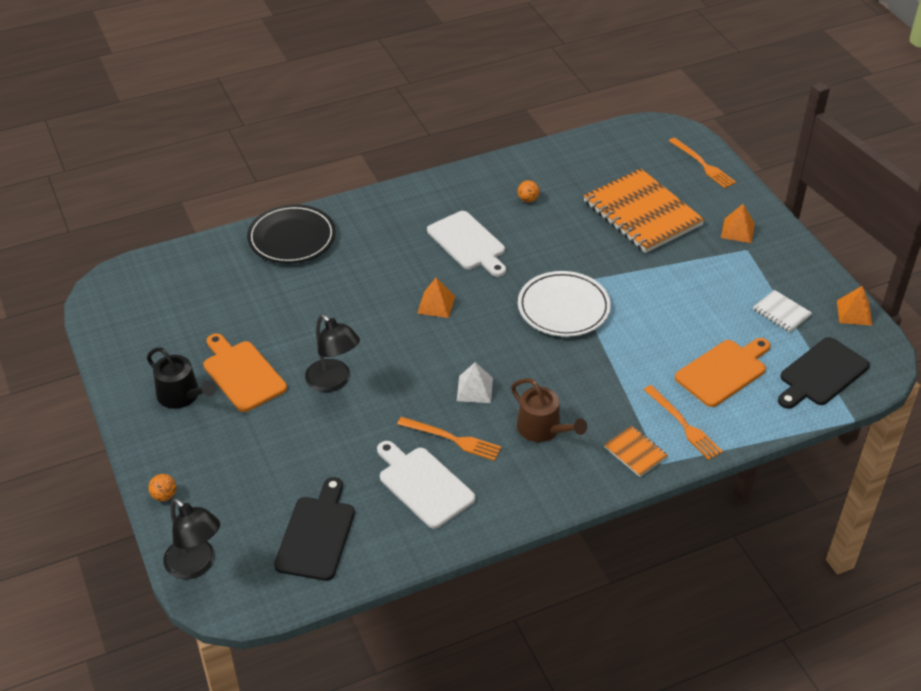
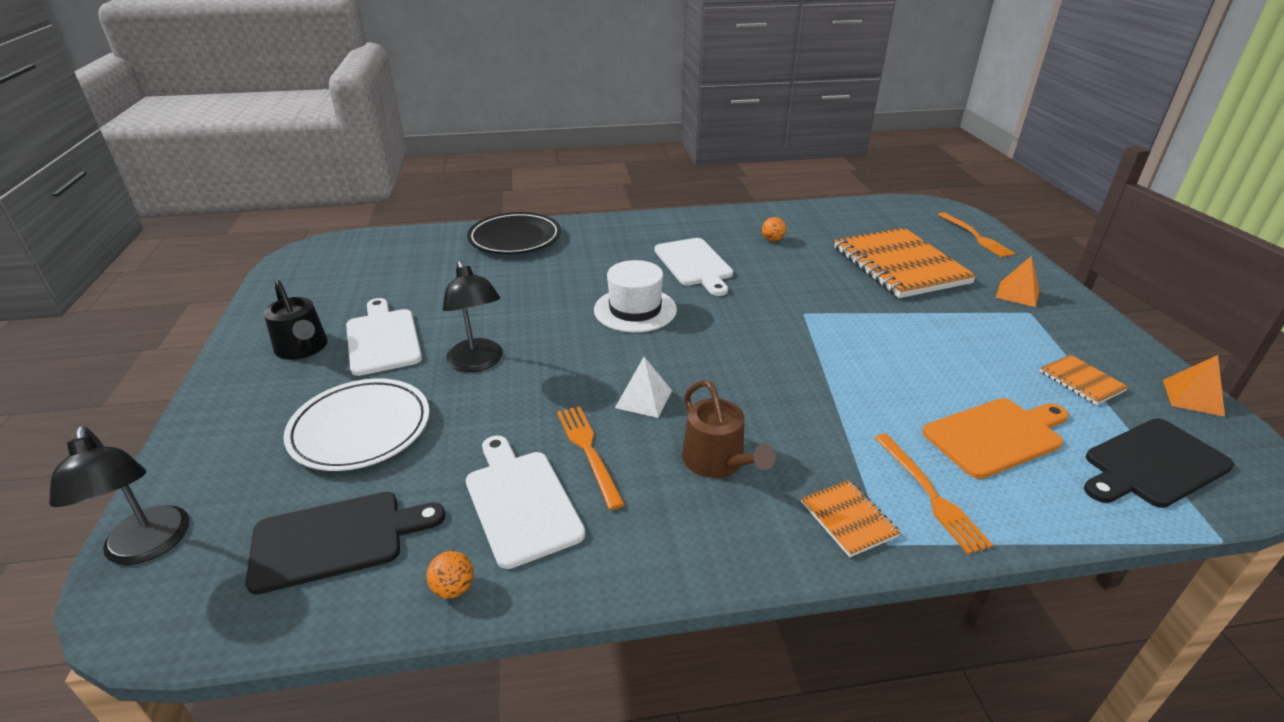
camera: 15 degrees right, 10 degrees down
(164, 495) = (191, 448): orange ball -> orange ball (453, 588)
(242, 374) = (383, 339): orange cutting board -> white cutting board
(316, 534) = (336, 539): black cutting board -> black cutting board turned 45 degrees clockwise
(436, 304) = (635, 310): orange pyramid -> white hat
(452, 439) = (588, 451): orange fork -> orange fork turned 150 degrees counterclockwise
(563, 308) = (785, 334): white plate -> white plate (360, 429)
(781, 312) = (1081, 381): white notebook -> orange notebook

